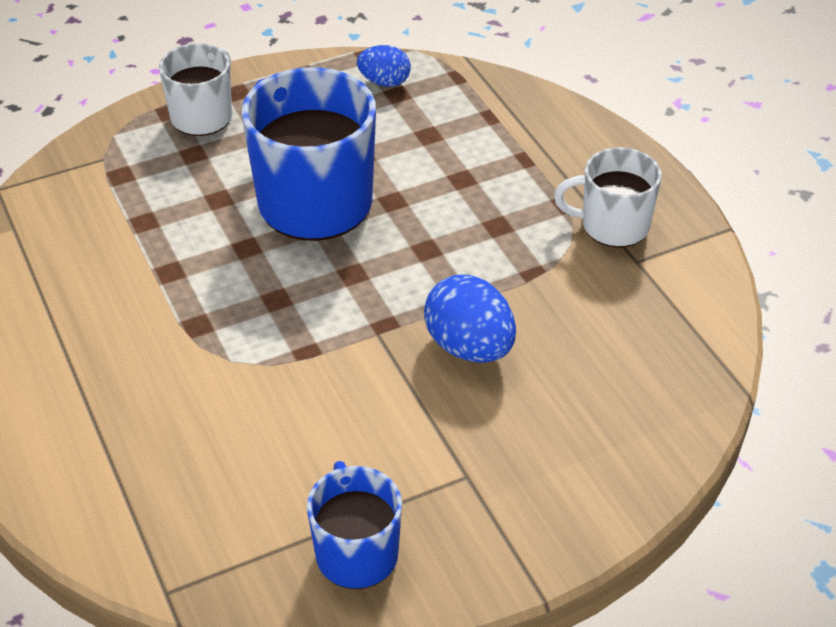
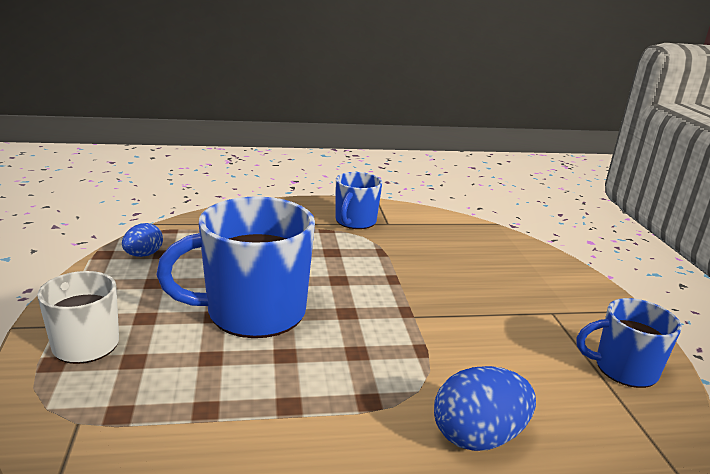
camera: 75 degrees left, 20 degrees down
(469, 347) = (439, 286): blue egg -> blue egg (478, 436)
(612, 225) = (355, 221): white mug -> blue mug

